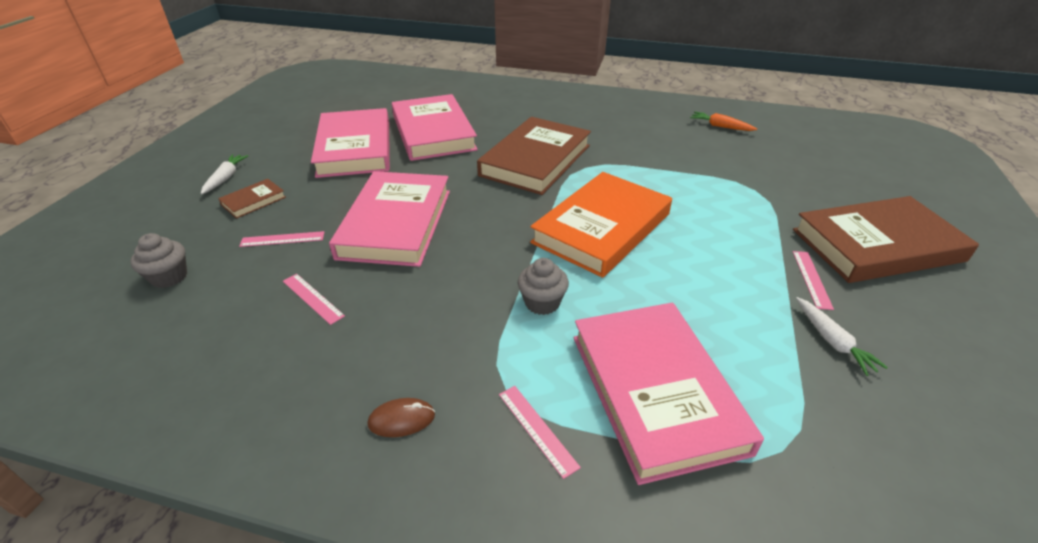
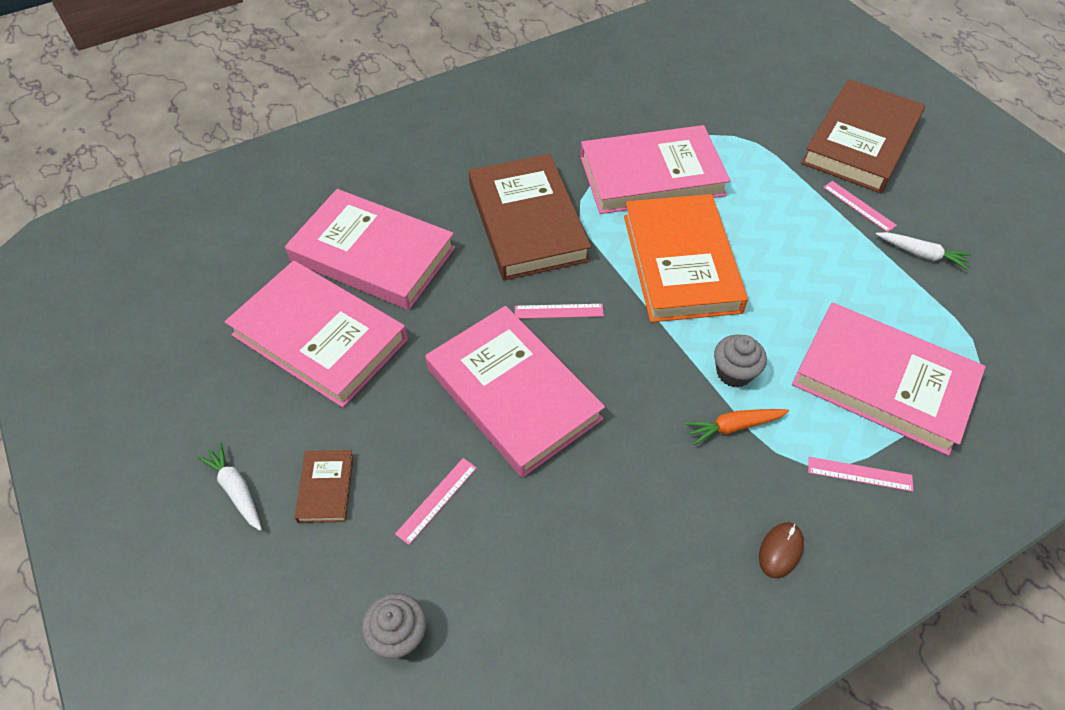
camera: 45 degrees left, 15 degrees up
(312, 298) = (566, 527): pink ruler -> pink ruler (558, 311)
(654, 179) = (651, 176): none -> pink book
(720, 126) = (625, 69): orange carrot -> orange carrot (734, 427)

